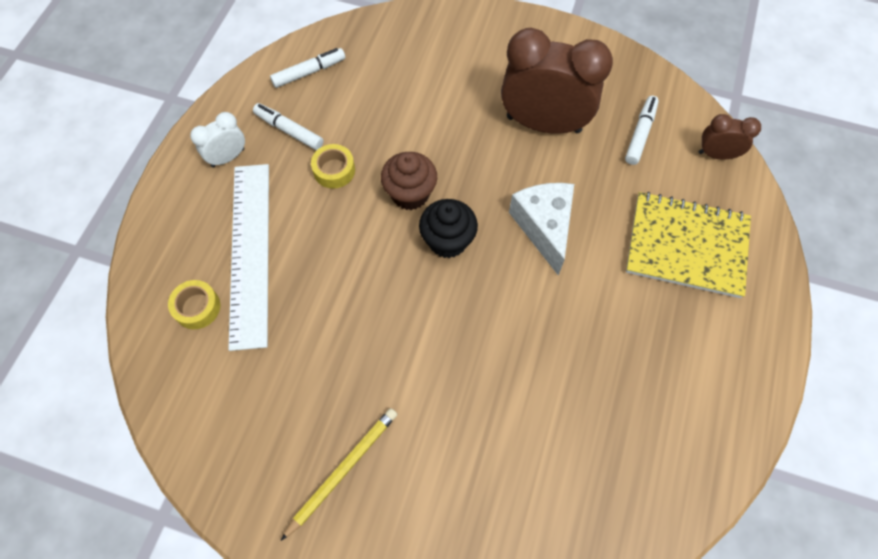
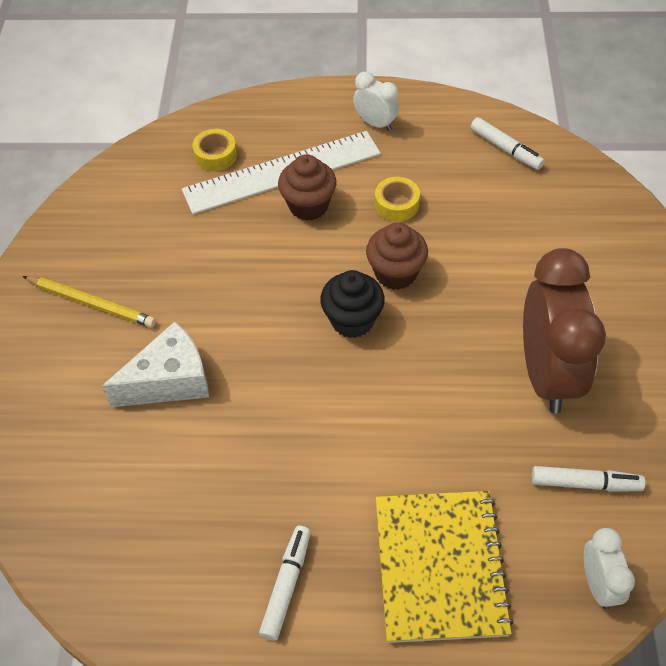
camera: 75 degrees right, 10 degrees down
(289, 130) = (427, 156): white marker -> white marker (286, 585)
(303, 241) = (308, 206): none -> brown cupcake
(544, 227) = (405, 406): white cheese -> white cheese (170, 381)
(716, 154) = (598, 584): brown clock -> white clock

